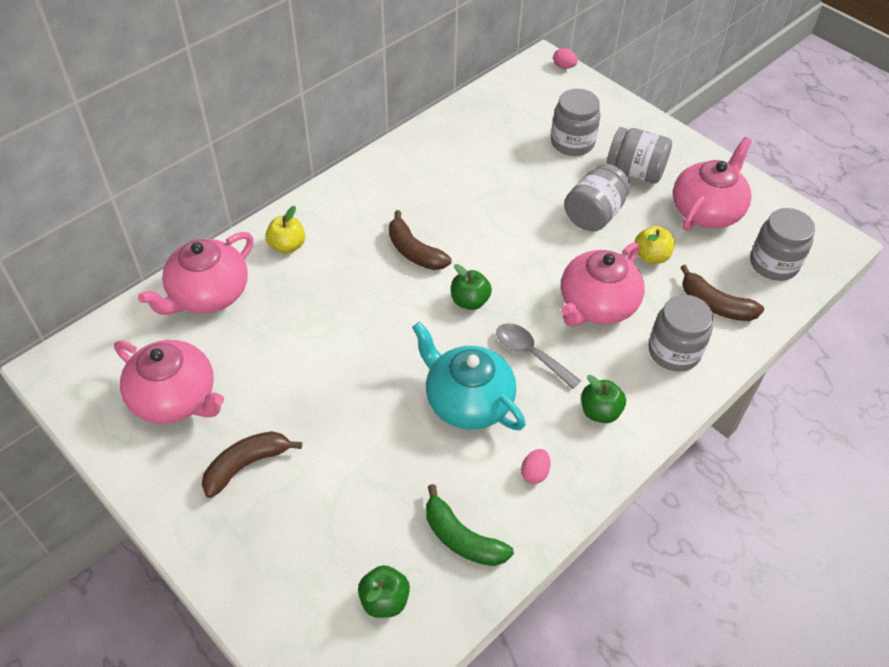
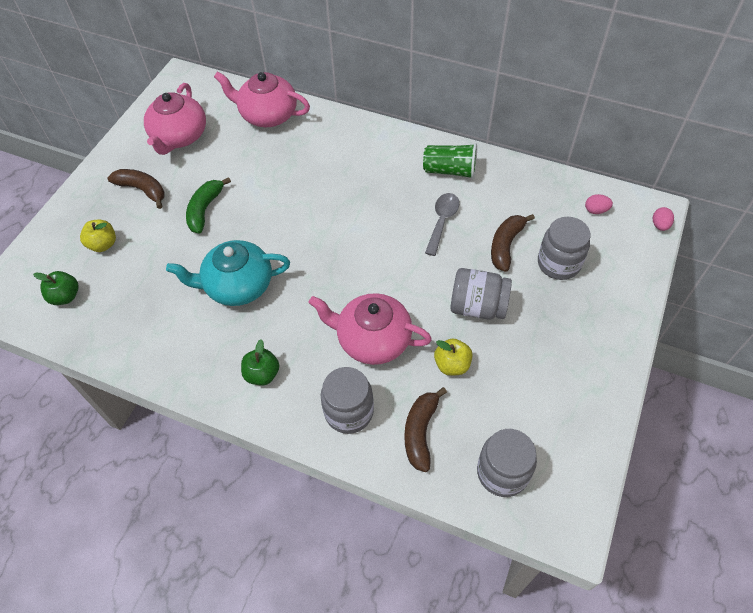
camera: 70 degrees right, 5 degrees up
(287, 246) = (331, 134): yellow apple -> yellow apple (103, 244)
(411, 170) = (450, 171): none -> green cup
(414, 251) = (365, 204): brown banana -> brown banana (506, 245)
(462, 538) = (122, 322): green banana -> green banana (205, 210)
(467, 401) = (238, 286): turquoise teapot -> turquoise teapot turned 120 degrees counterclockwise
(469, 301) = (333, 254): green apple -> none
(530, 354) = (299, 310): grey spoon -> grey spoon (442, 221)
(534, 473) = (189, 348): pink egg -> pink egg (596, 210)
(635, 171) = (554, 322): grey jar -> none
(706, 211) = (540, 395): pink teapot -> none

